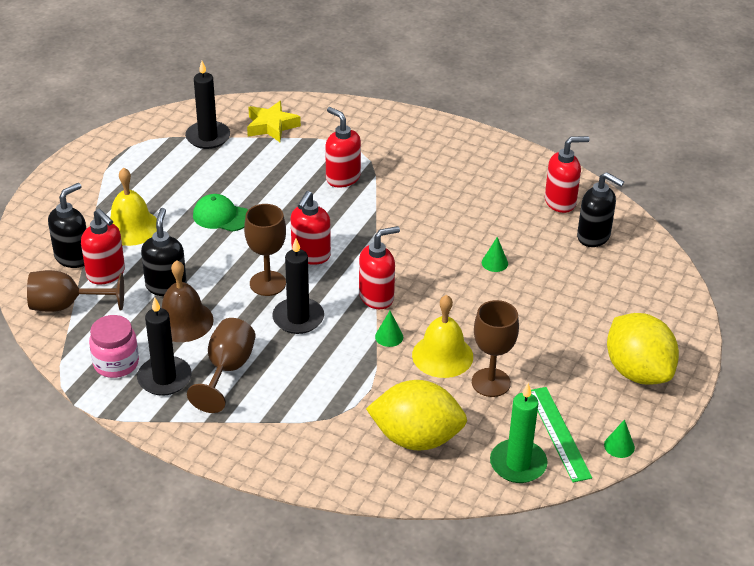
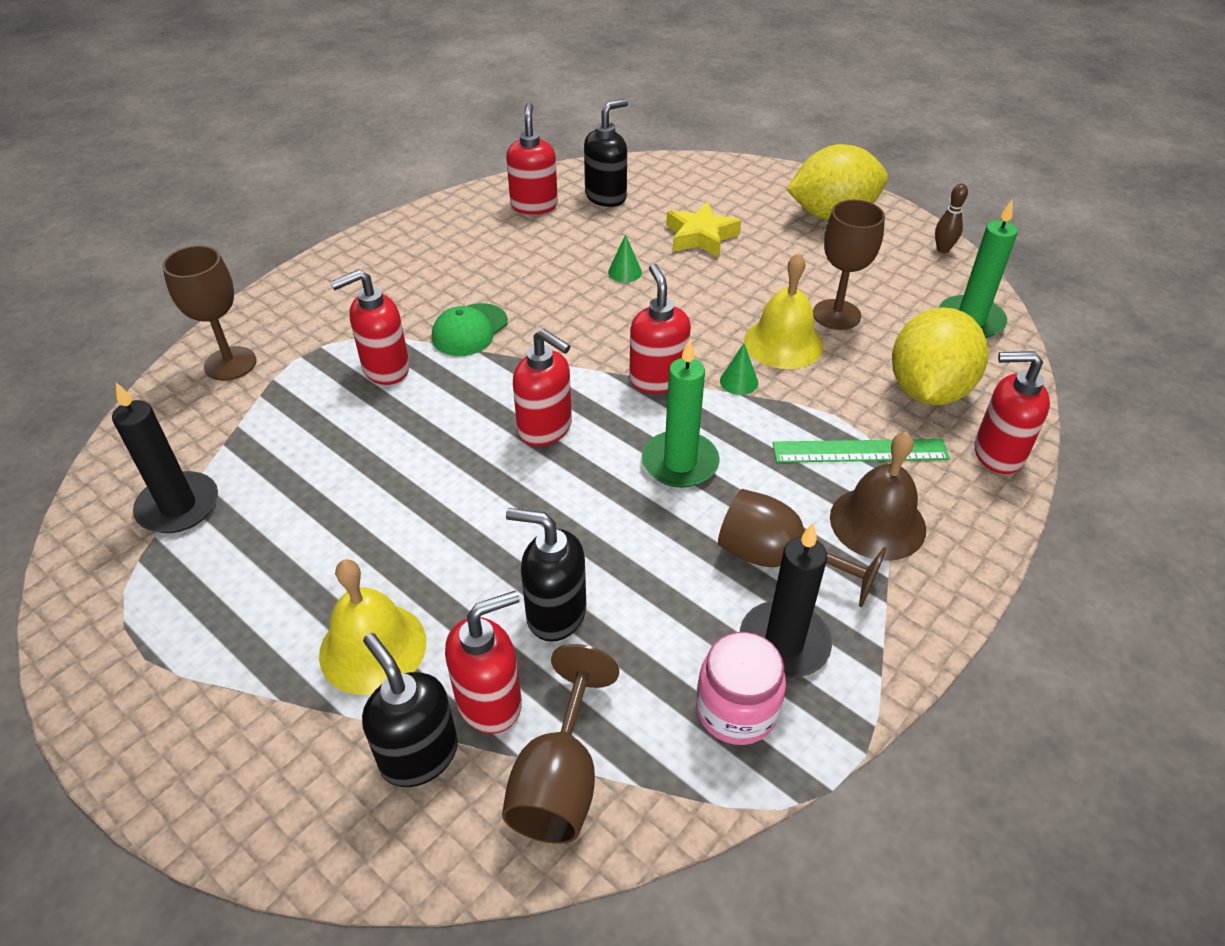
camera: 75 degrees left, 5 degrees up
(183, 321) = (650, 601): brown bell -> brown bell (877, 523)
(221, 216) = (405, 517): green cap -> green cap (469, 330)
(267, 283) = (592, 484): brown goblet -> brown goblet (230, 364)
(271, 126) = (206, 424): yellow star -> yellow star (701, 236)
(298, 318) = (680, 463): black candle -> green candle
(357, 477) = (997, 453): none -> red soap dispenser
(559, 433) = (923, 283): green ruler -> green ruler (860, 451)
(619, 446) = (943, 249): green cone -> brown bowling pin

